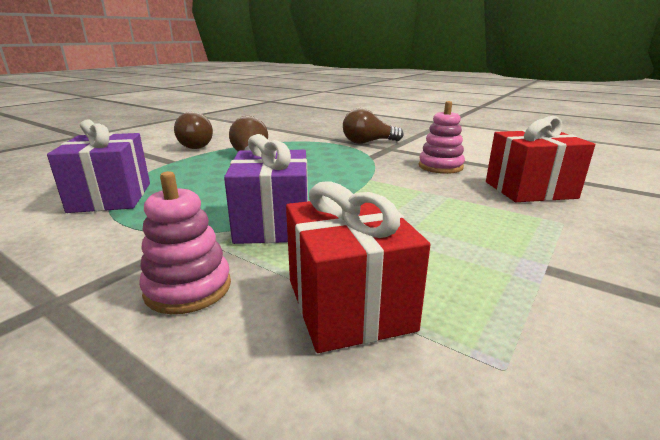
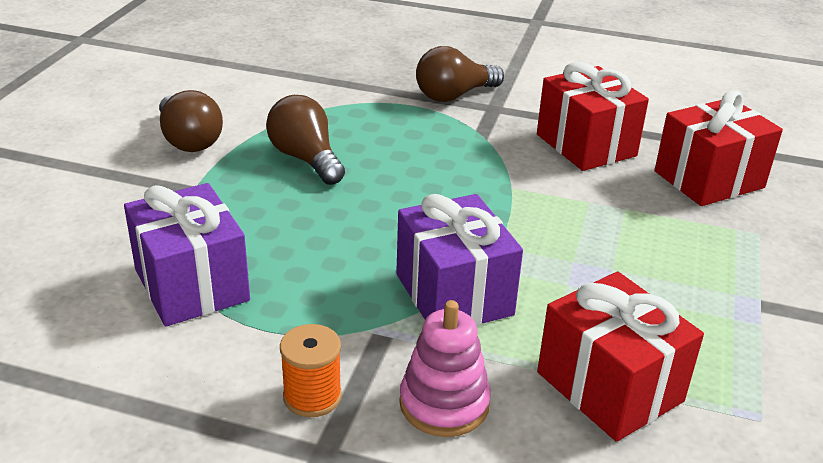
camera: 20 degrees left, 10 degrees up
(97, 264) = (312, 396): none -> orange spool
(440, 167) = (586, 145): pink stacking toy -> red gift

